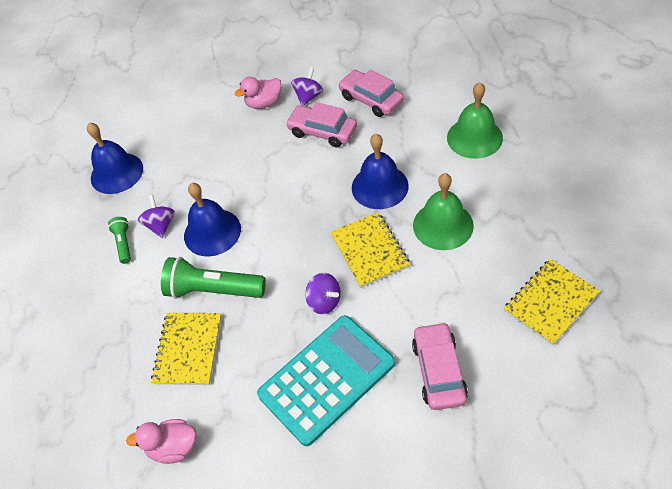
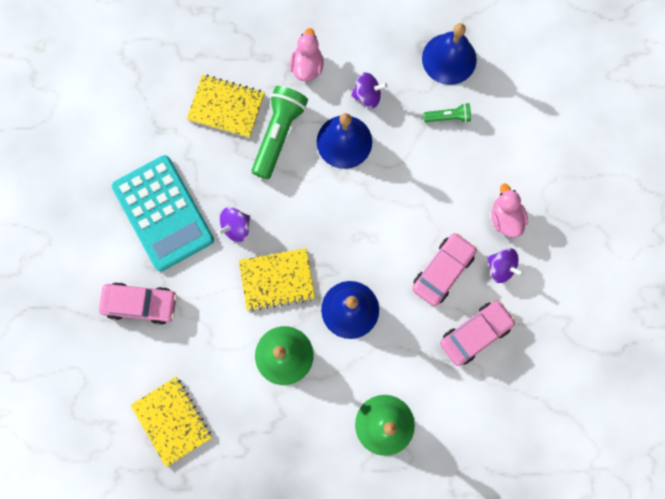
camera: 95 degrees right, 25 degrees up
(123, 243) = (356, 61): green flashlight -> green flashlight (448, 117)
(173, 447) = (145, 87): pink duck -> pink duck (307, 66)

